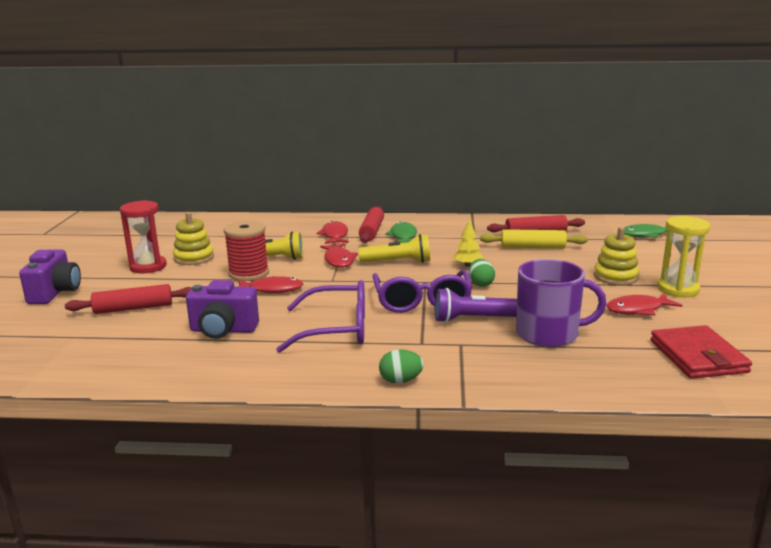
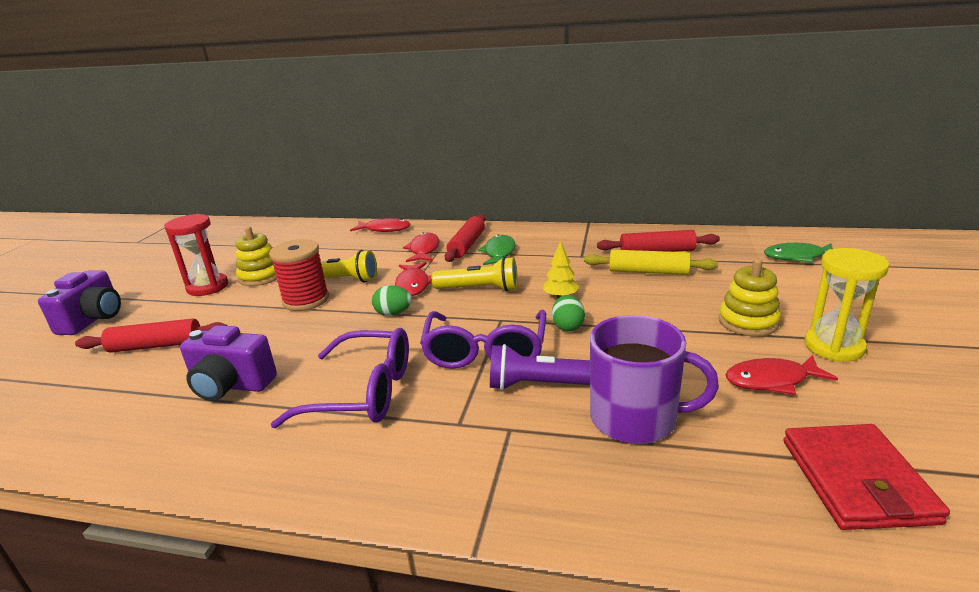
camera: 10 degrees right, 5 degrees up
(272, 289) = (319, 324): red fish -> red fish (385, 229)
(400, 381) = (404, 494): green egg -> green egg (393, 313)

